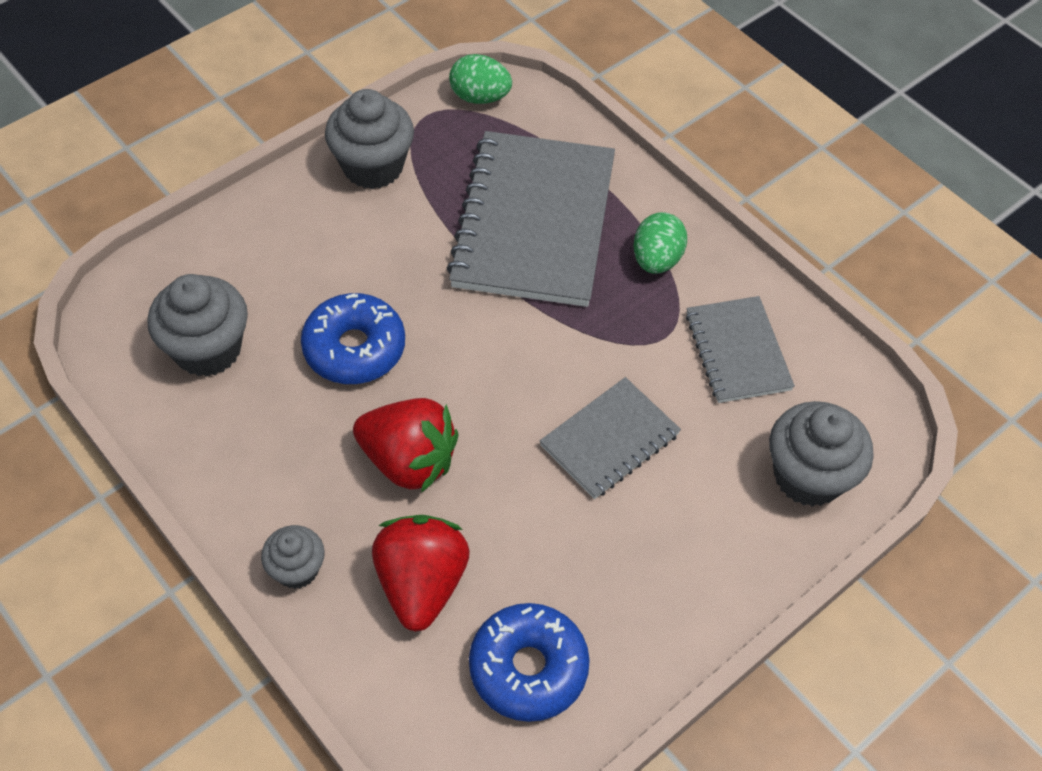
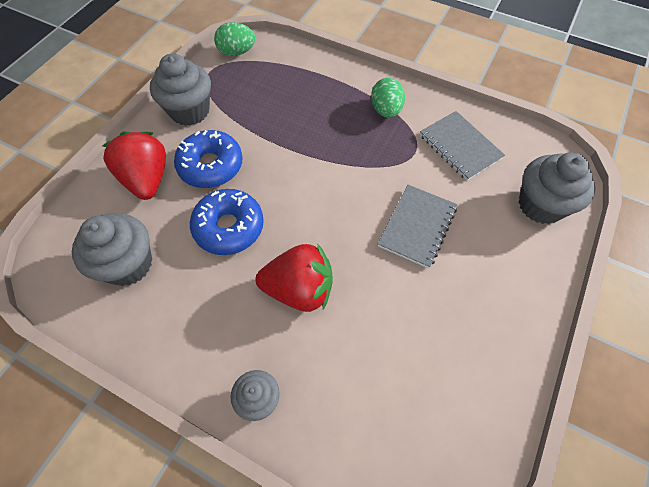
camera: 20 degrees left, 5 degrees up
(421, 583) = (348, 372): red strawberry -> red strawberry (147, 179)
(528, 668) = (448, 403): blue donut -> blue donut (211, 166)
(534, 222) = (304, 112): grey notebook -> none

